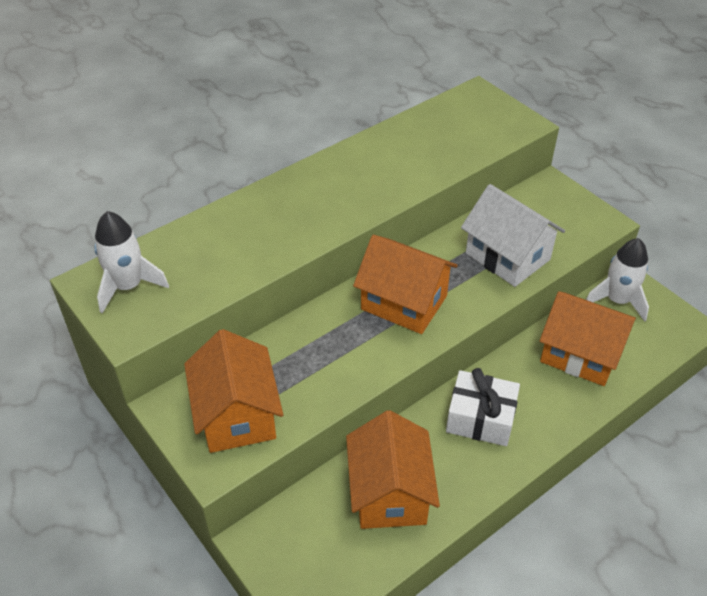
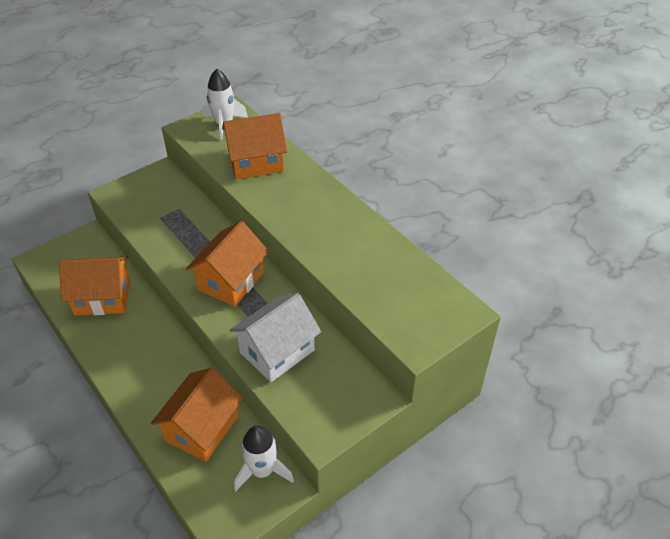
camera: 90 degrees right, 0 degrees up
(237, 415) = (147, 200): orange house -> orange house (256, 162)
(480, 418) = (150, 351): white gift -> none

